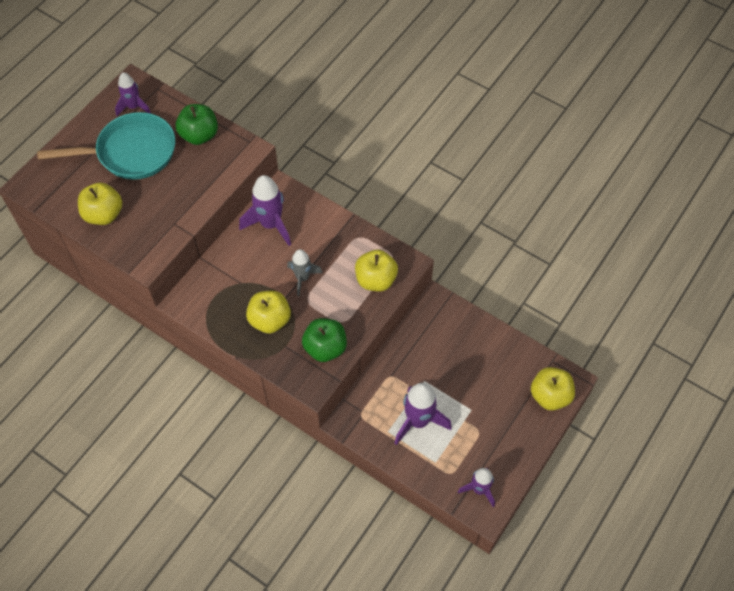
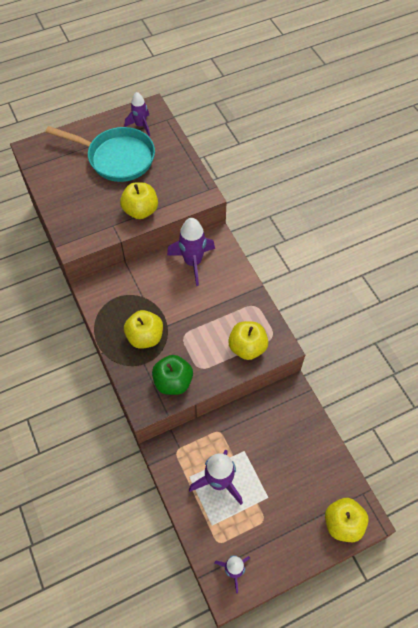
camera: 30 degrees right, 0 degrees up
(104, 214) = (68, 194): yellow apple -> yellow apple (140, 210)
(199, 135) = (174, 167): green apple -> none
(302, 278) = (191, 316): grey rocket -> none

